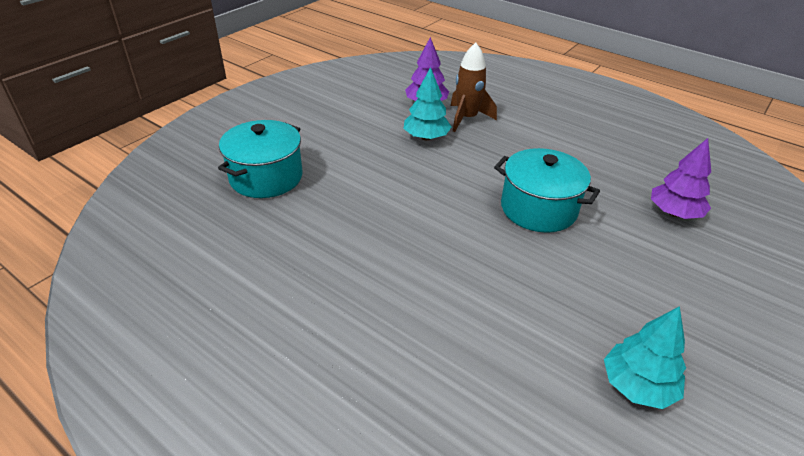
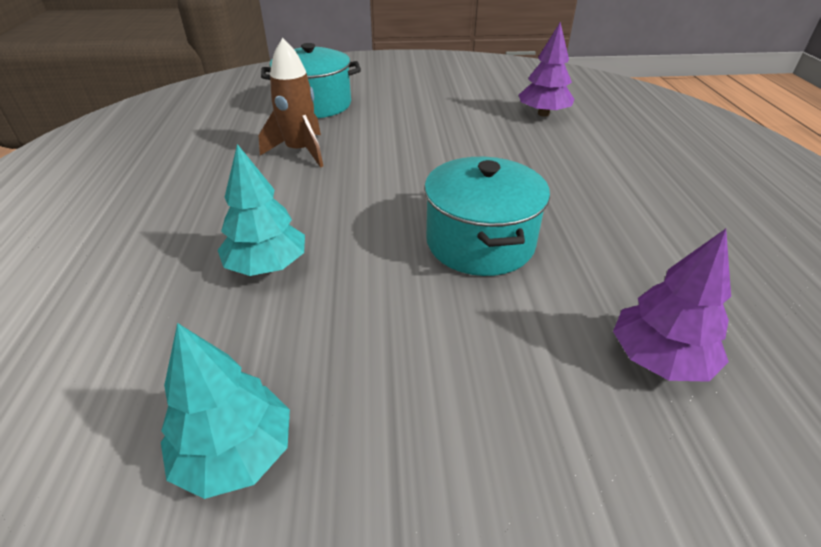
camera: 50 degrees right, 0 degrees up
(426, 137) = (489, 136): turquoise tree -> turquoise tree (267, 265)
(467, 118) = (562, 140): brown rocket -> brown rocket (300, 151)

